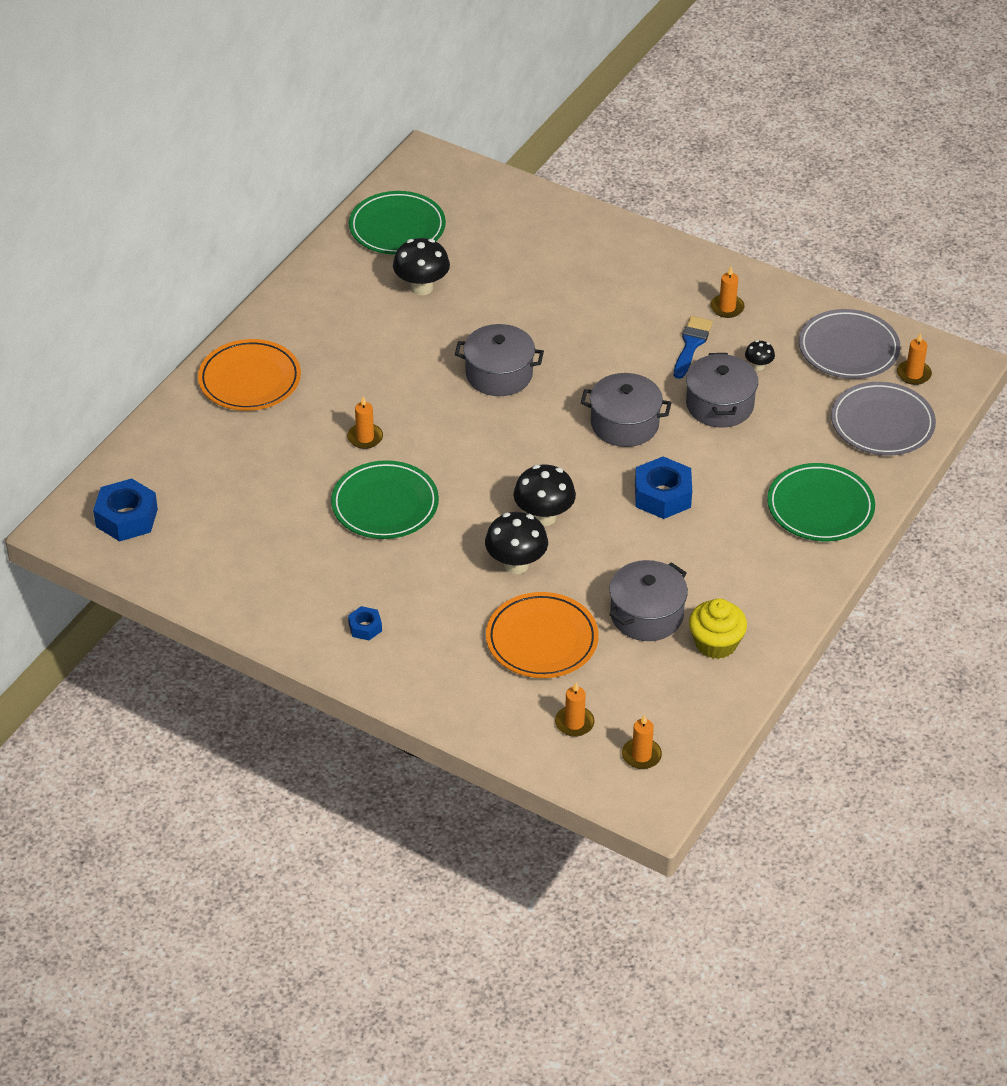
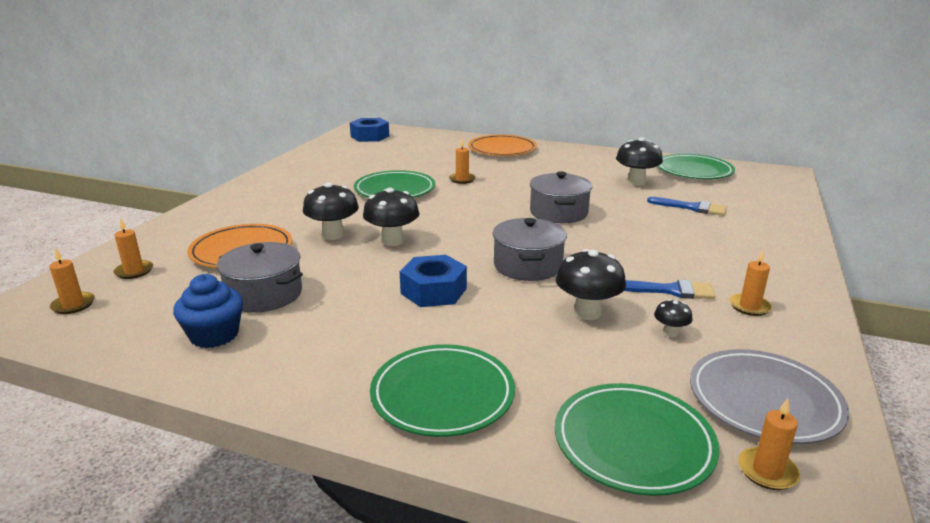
camera: 80 degrees right, 20 degrees down
(365, 627) = (269, 194): blue nut -> none
(512, 269) = (692, 207): none -> blue brush
(716, 643) = (214, 335): yellow cupcake -> blue cupcake
(719, 405) = (587, 313): grey pot -> black mushroom
(882, 423) = (633, 442): grey plate -> green plate

